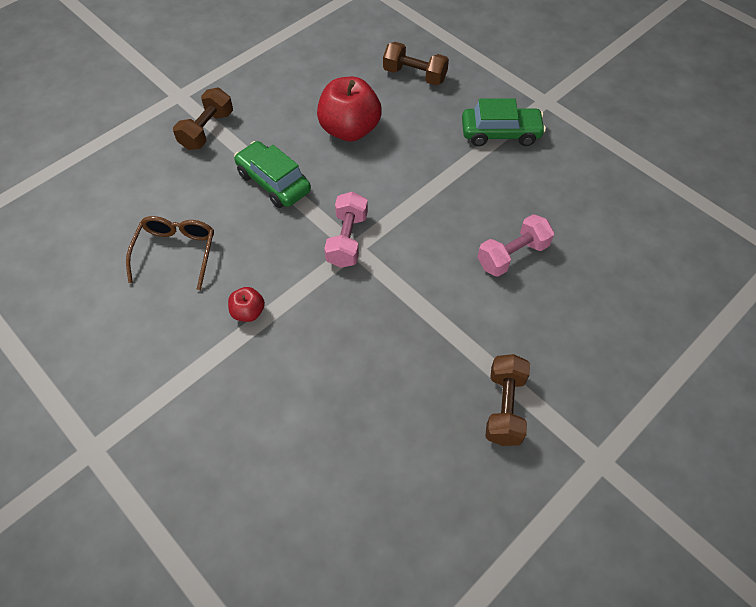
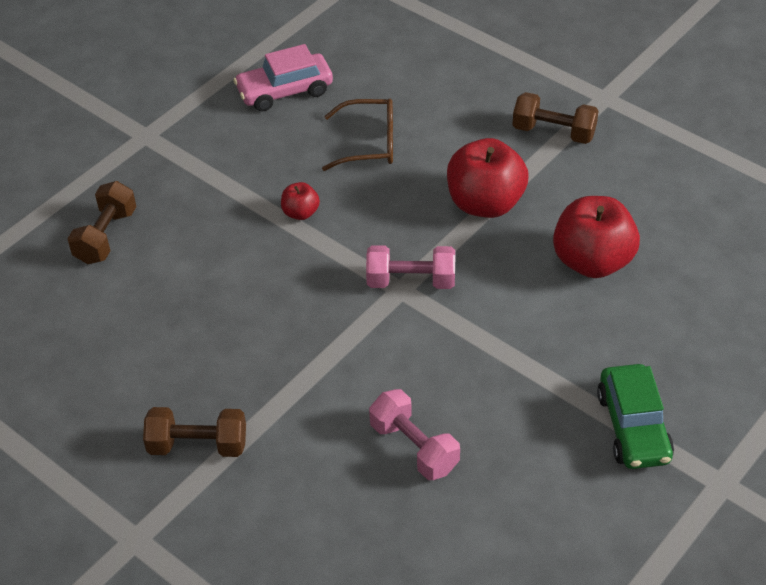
camera: 85 degrees right, 10 degrees down
(76, 314) = (285, 91): none -> pink car
(273, 182) = (485, 203): green car -> red apple
(414, 75) = (722, 319): brown dumbbell -> brown dumbbell (106, 236)

